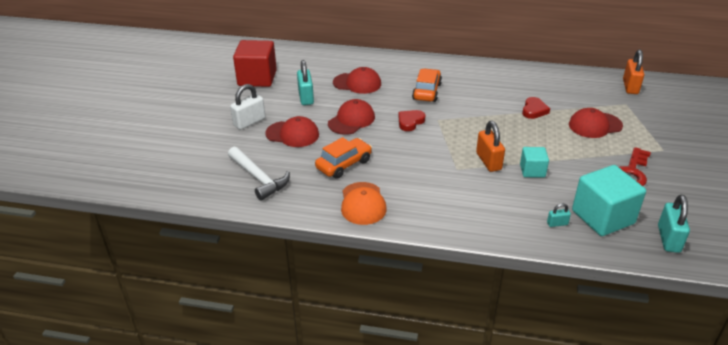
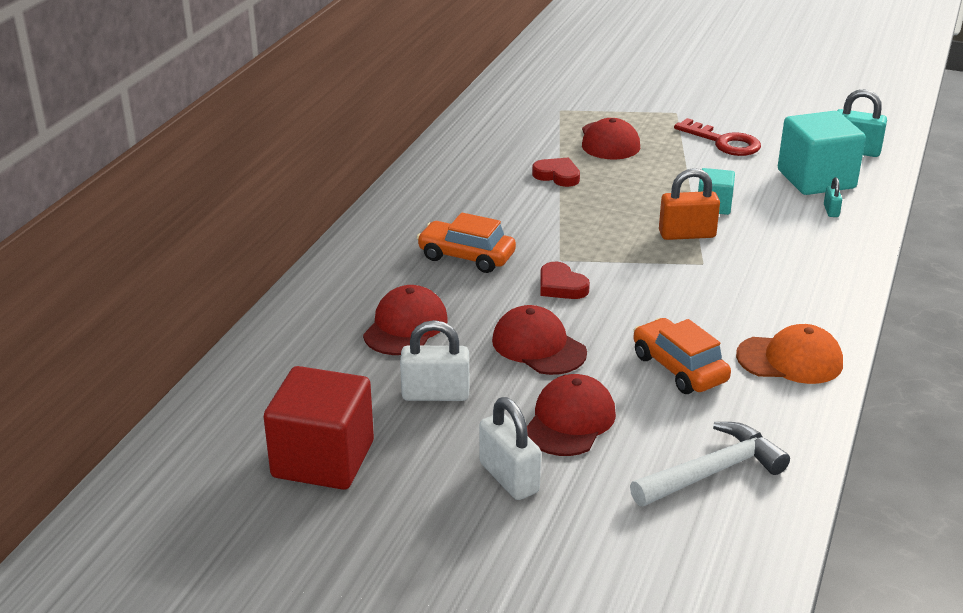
camera: 80 degrees left, 5 degrees down
(306, 97) = (435, 394): turquoise padlock -> white padlock
(630, 87) = (516, 97): orange padlock -> none

